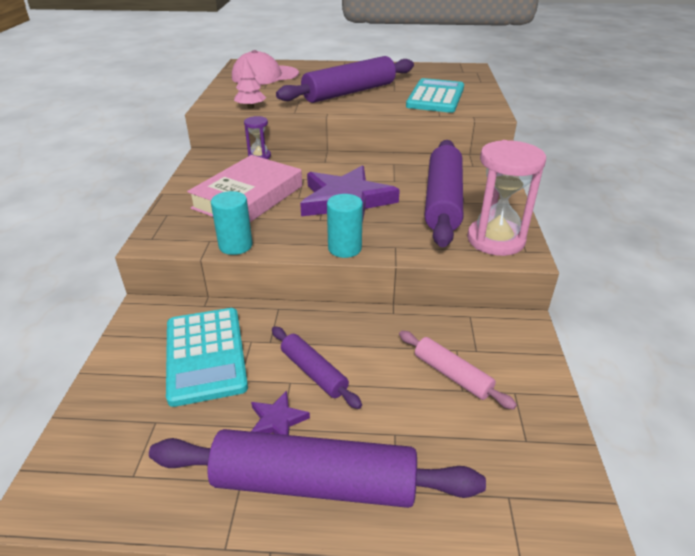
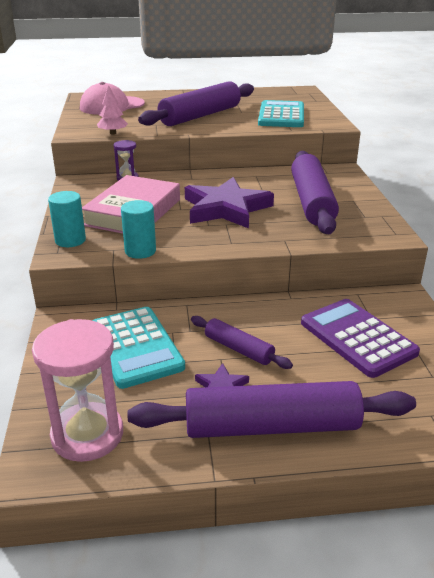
camera: 10 degrees left, 5 degrees down
(344, 248) = (240, 245): turquoise cylinder -> turquoise cylinder (70, 240)
(452, 375) = (357, 338): pink rolling pin -> purple calculator
(495, 240) = (368, 227): pink hourglass -> pink hourglass (87, 434)

